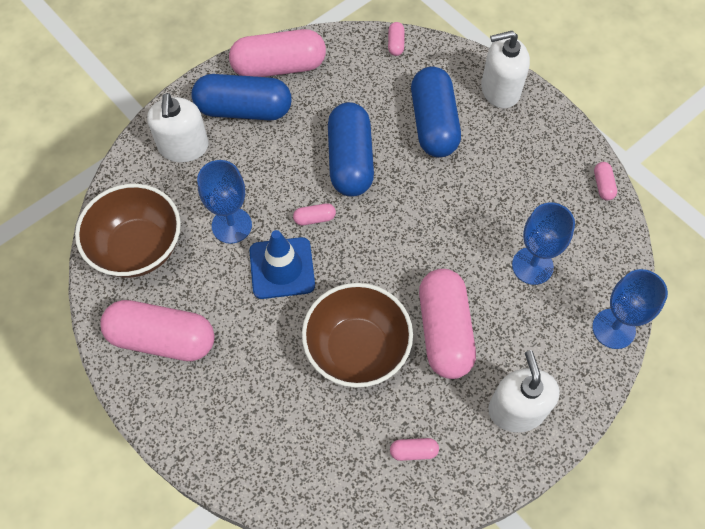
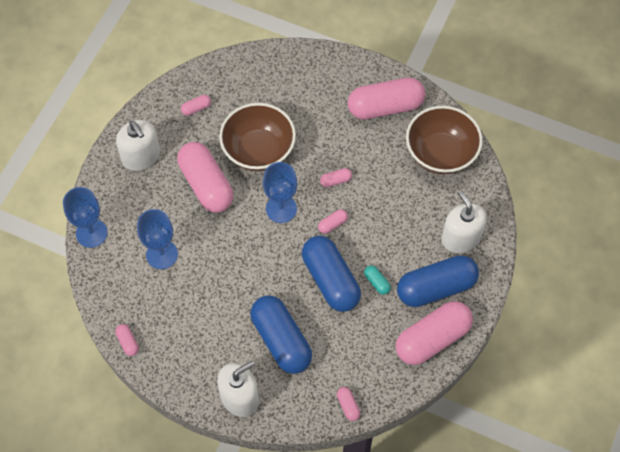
camera: 155 degrees right, 0 degrees up
(231, 225) = (387, 195): blue goblet -> blue goblet (281, 209)
(282, 268) = (335, 181): blue traffic cone -> pink capsule
(302, 139) = (377, 282): none -> turquoise capsule

